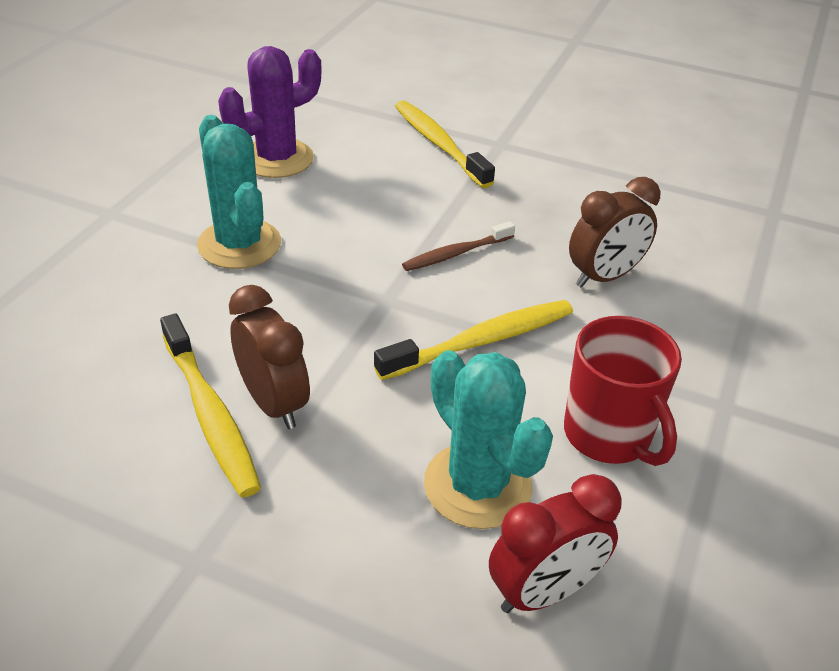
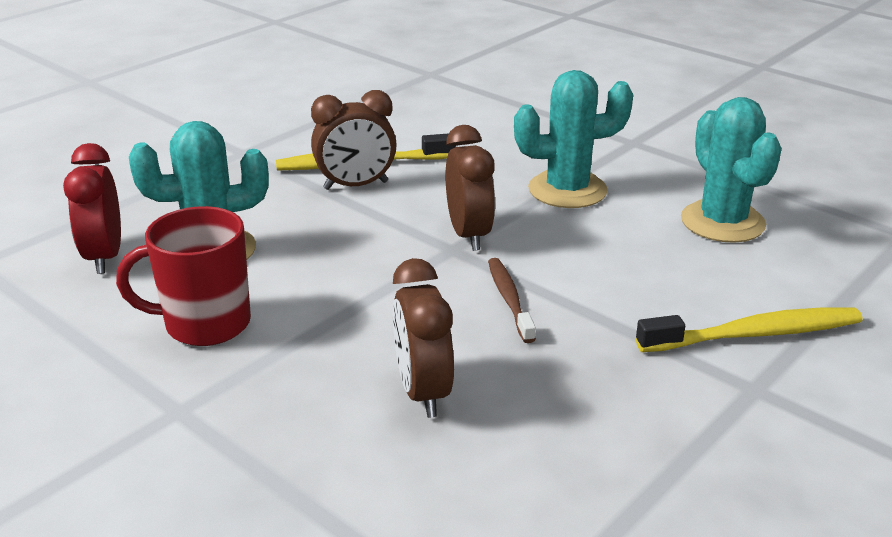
camera: 110 degrees right, 10 degrees down
(277, 159) = (722, 222): purple cactus -> turquoise cactus
(356, 294) = (468, 235): none -> brown clock
(481, 341) = (366, 286): yellow toothbrush -> none

